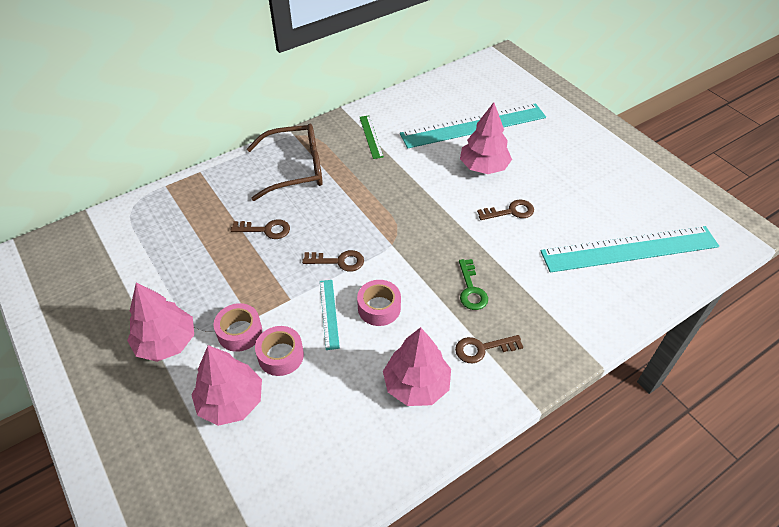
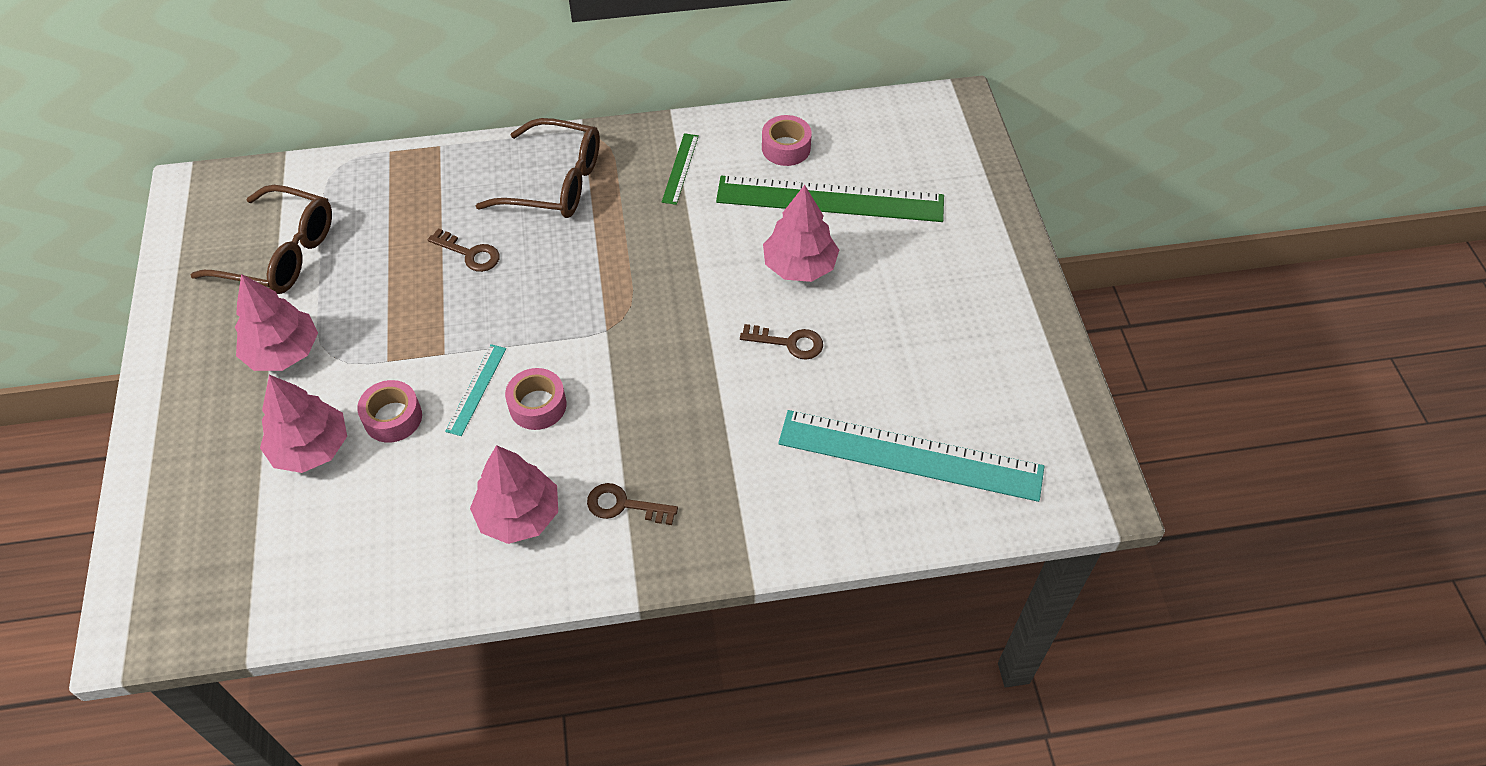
camera: 25 degrees right, 5 degrees up
(122, 276) = (280, 254): none -> brown glasses
(240, 332) = (365, 372): pink tape -> pink tape (786, 148)
(339, 261) = (529, 328): brown key -> none
(471, 289) = (663, 427): green key -> none
(473, 126) = (830, 199): turquoise ruler -> green ruler

